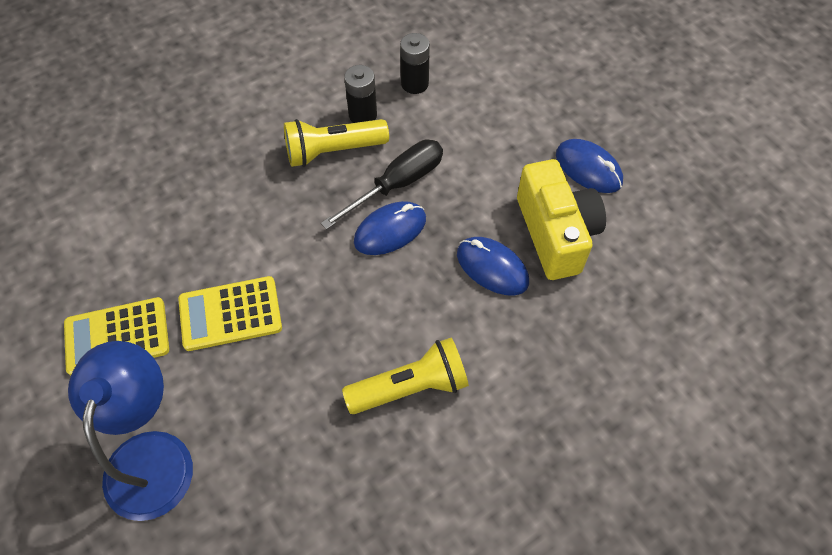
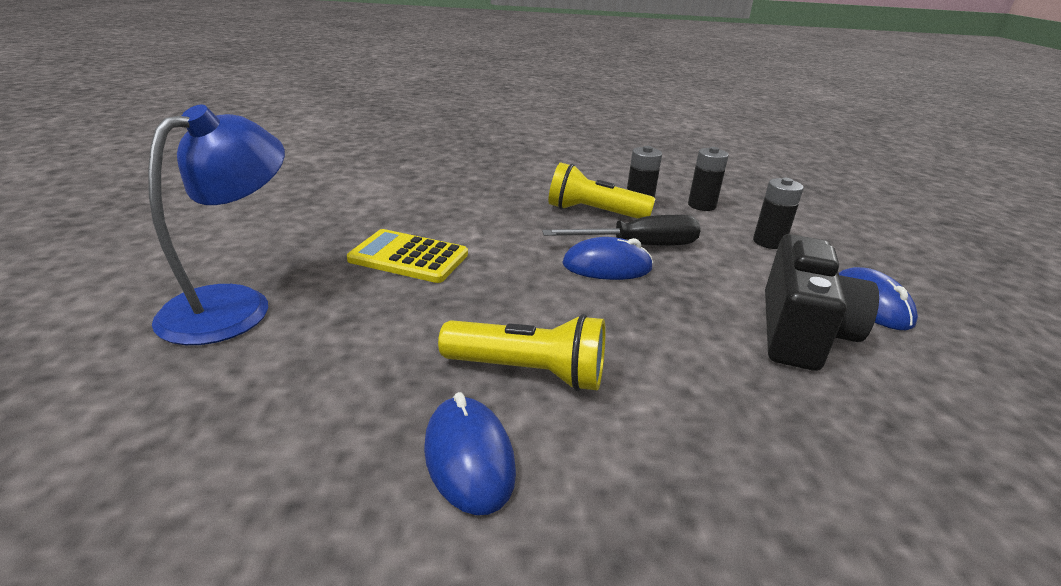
camera: 30 degrees right, 30 degrees down
(117, 337) = (307, 235): yellow calculator -> none
(491, 117) = (769, 242): none -> black battery
(492, 268) = (701, 327): blue mouse -> blue mouse (469, 458)
(555, 233) = (801, 332): yellow camera -> black camera

